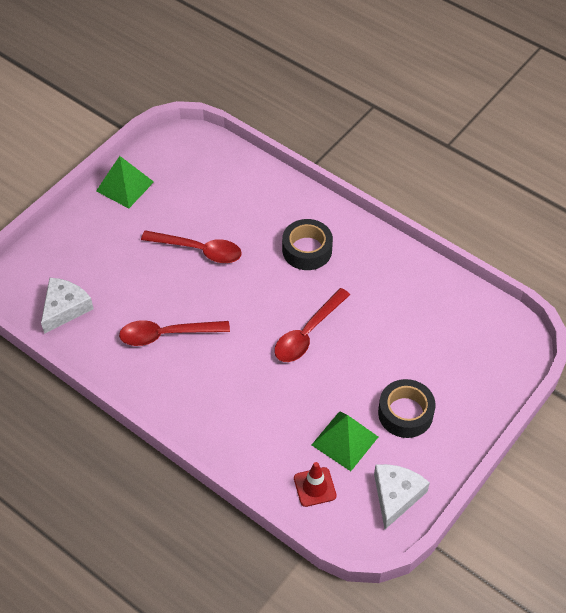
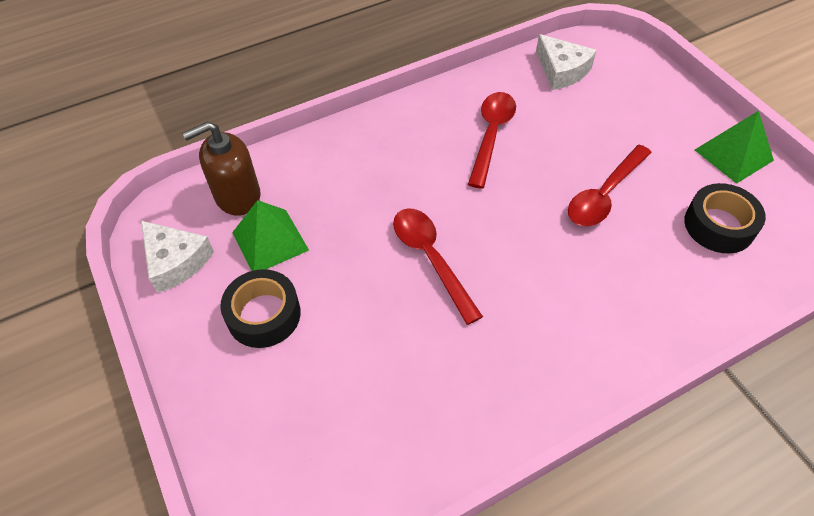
camera: 115 degrees right, 0 degrees up
(307, 250) = (565, 307): black tape -> black tape (719, 225)
(315, 487) = (237, 196): red traffic cone -> brown soap dispenser

